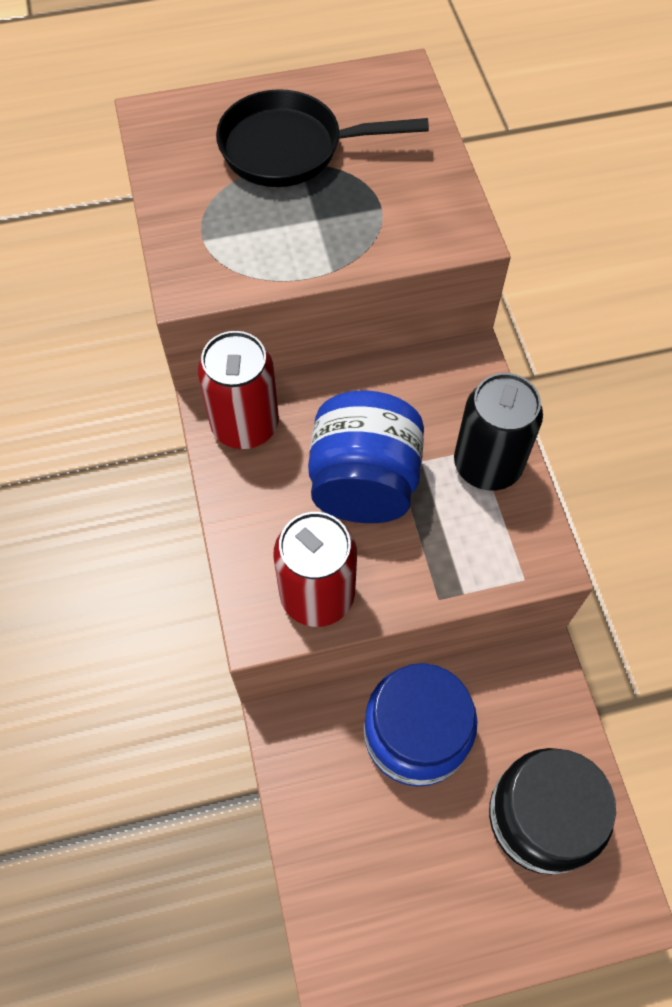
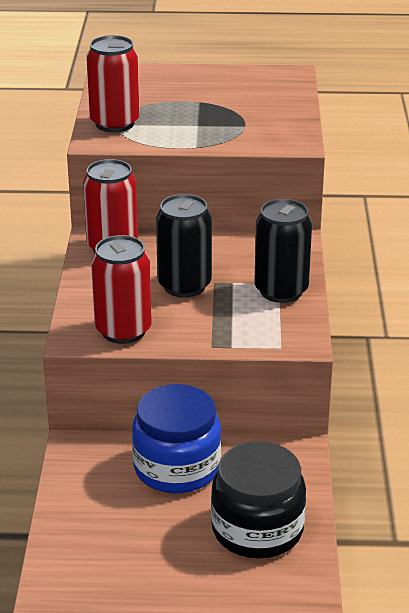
camera: 15 degrees right, 30 degrees down
(201, 239) = (114, 123): none -> red can
(290, 149) = (196, 95): black pan -> none
(364, 483) = (184, 286): blue jar -> black can

